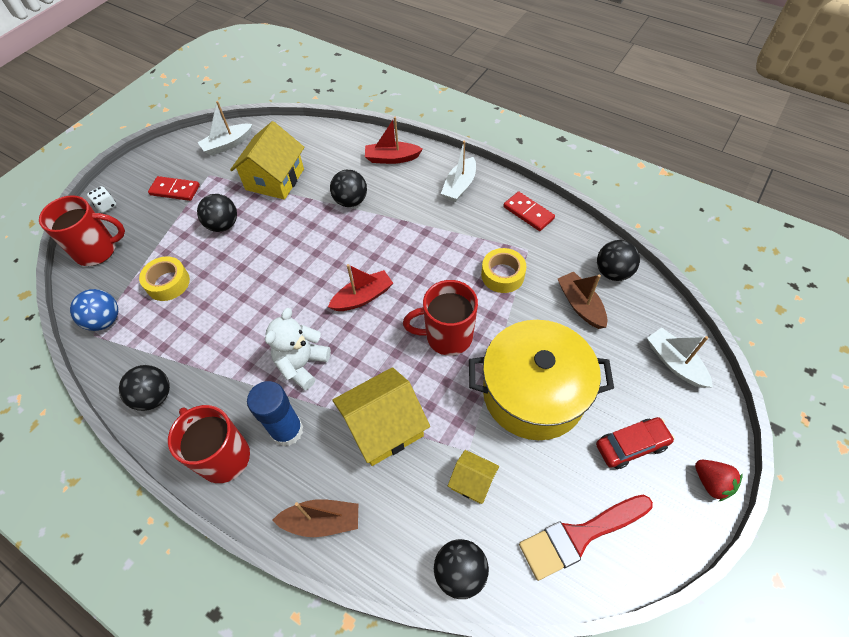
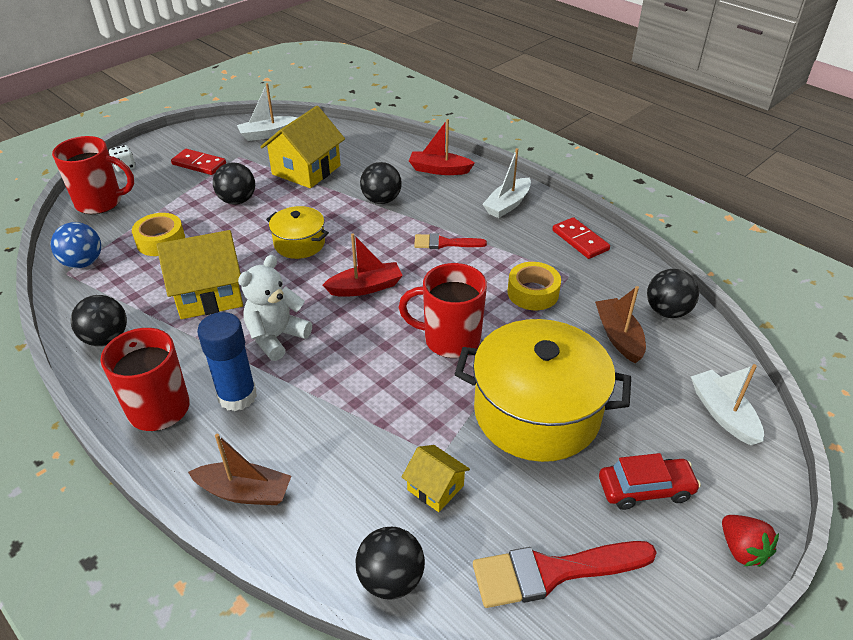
camera: 10 degrees right, 15 degrees down
(293, 262) = (299, 243): none -> yellow pot
(383, 427) = (348, 413): yellow house -> yellow house (208, 294)
(417, 237) = (444, 243): none -> red brush

